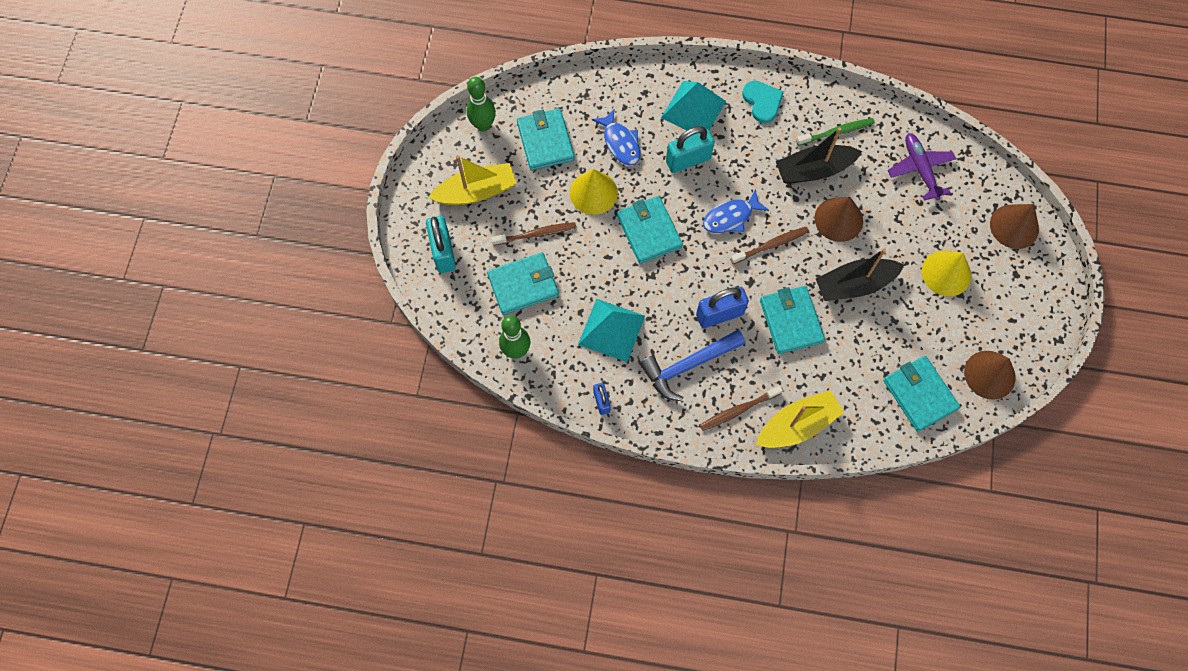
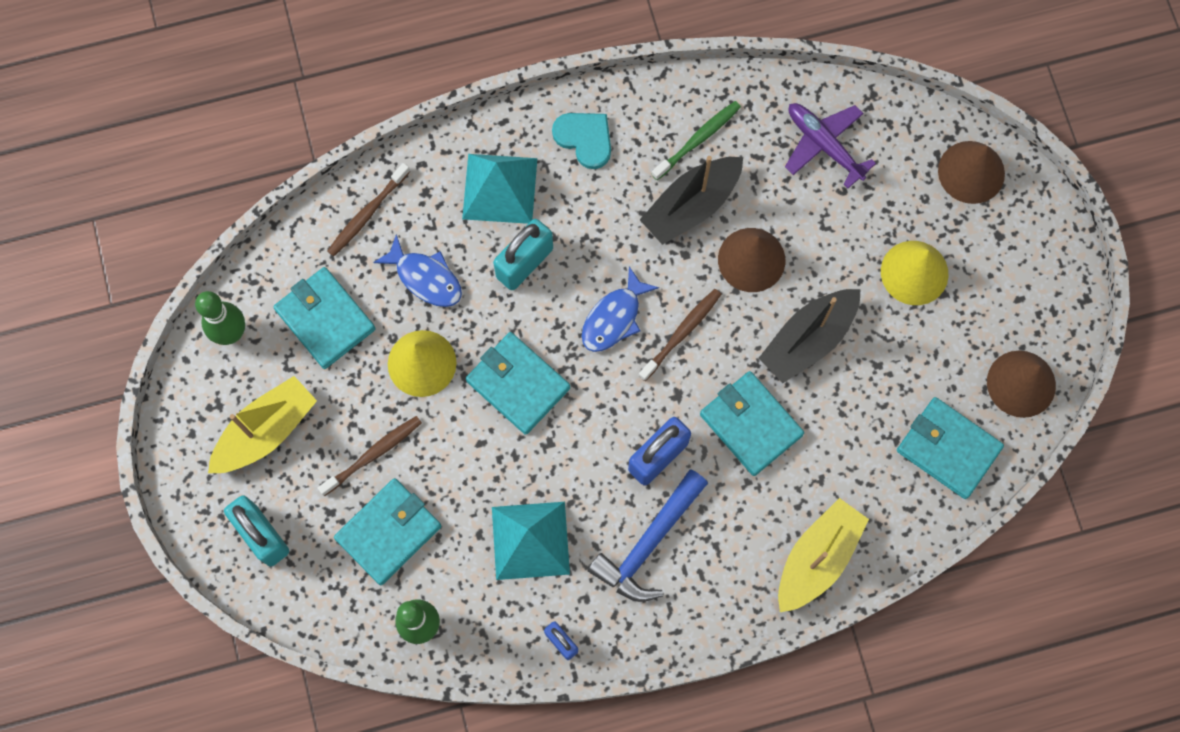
camera: 25 degrees left, 5 degrees up
(738, 410) = (736, 573): brown toothbrush -> brown toothbrush (367, 214)

